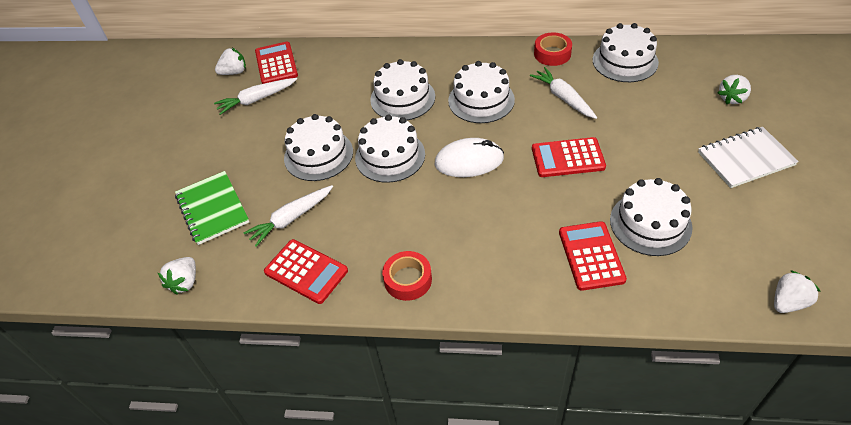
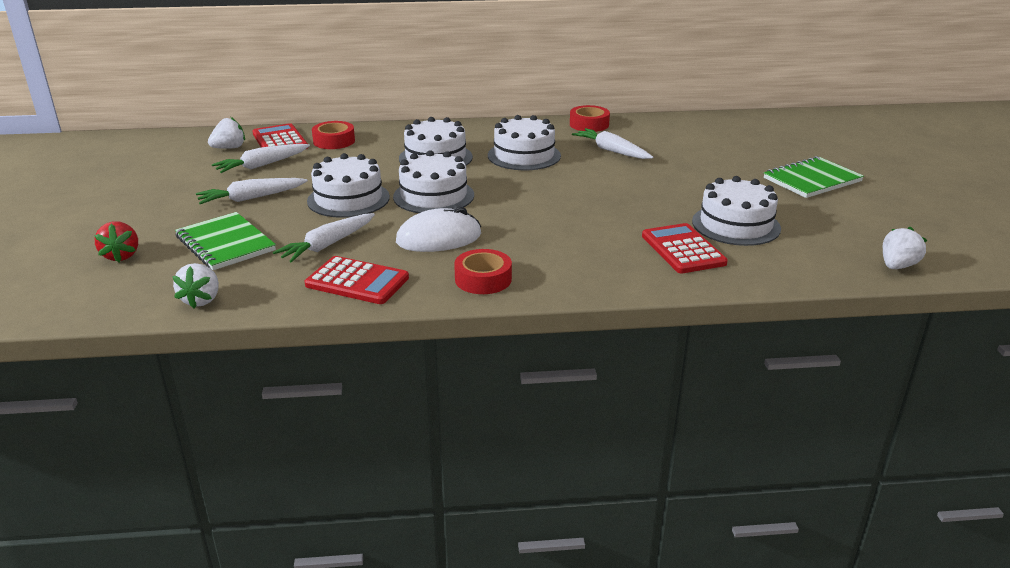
camera: 15 degrees left, 20 degrees down
(134, 217) = (121, 256): none -> red strawberry
(241, 147) = (251, 198): none -> white carrot
(321, 67) = (334, 141): none -> red tape
(469, 161) = (525, 195): white mouse -> white mouse (439, 238)
(567, 158) = (631, 188): red calculator -> none
(625, 61) = (665, 126): white cake -> none
(732, 98) = (781, 145): white strawberry -> none
(745, 159) = (812, 180): white notebook -> green notebook

